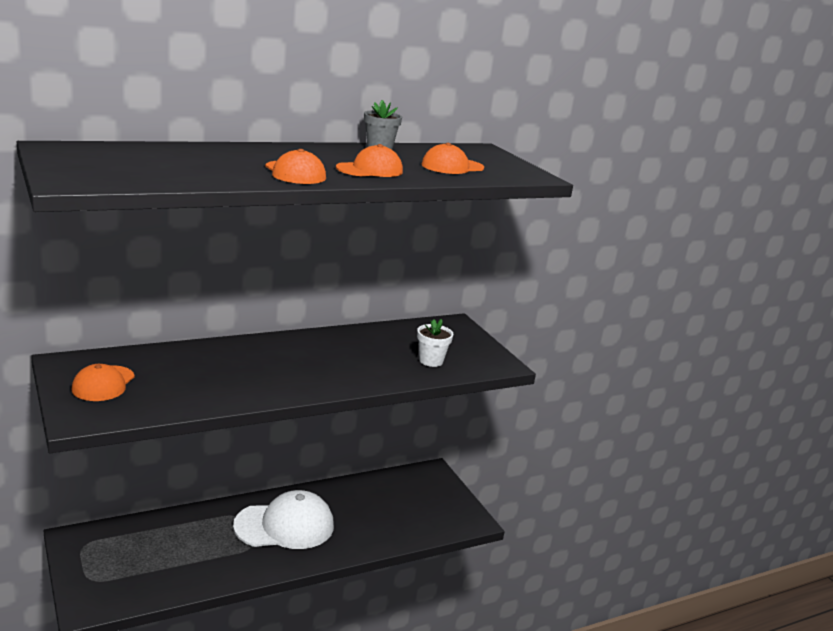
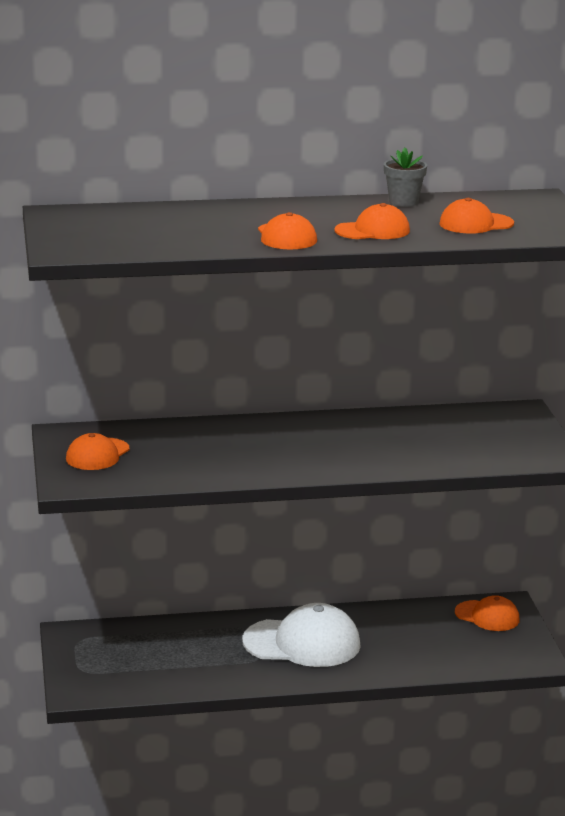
camera: 20 degrees right, 0 degrees up
(422, 484) = (487, 616): none -> orange cap
(431, 361) = (466, 450): white flower pot -> none

